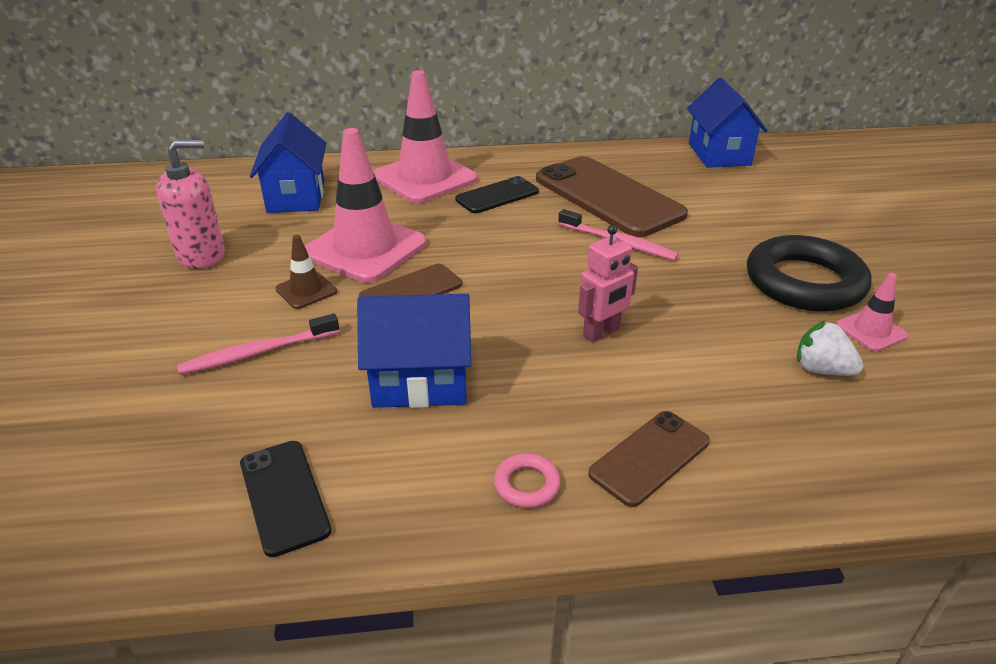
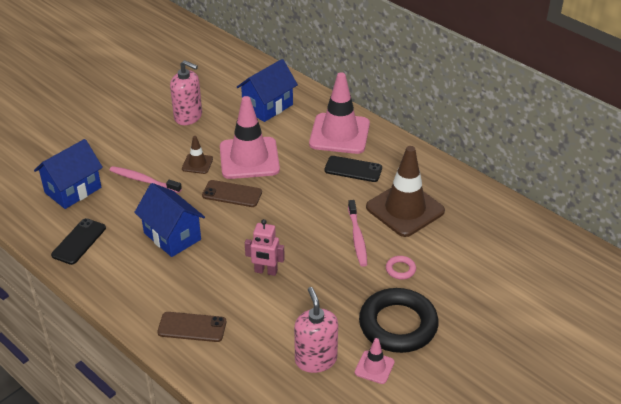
camera: 50 degrees right, 5 degrees up
(527, 484) = (142, 300): pink ring -> pink ring (400, 269)
(608, 196) = (405, 209): brown phone -> brown traffic cone
(719, 154) = (526, 228): blue house -> blue house (73, 190)
(821, 370) = (316, 359): white strawberry -> pink soap dispenser

